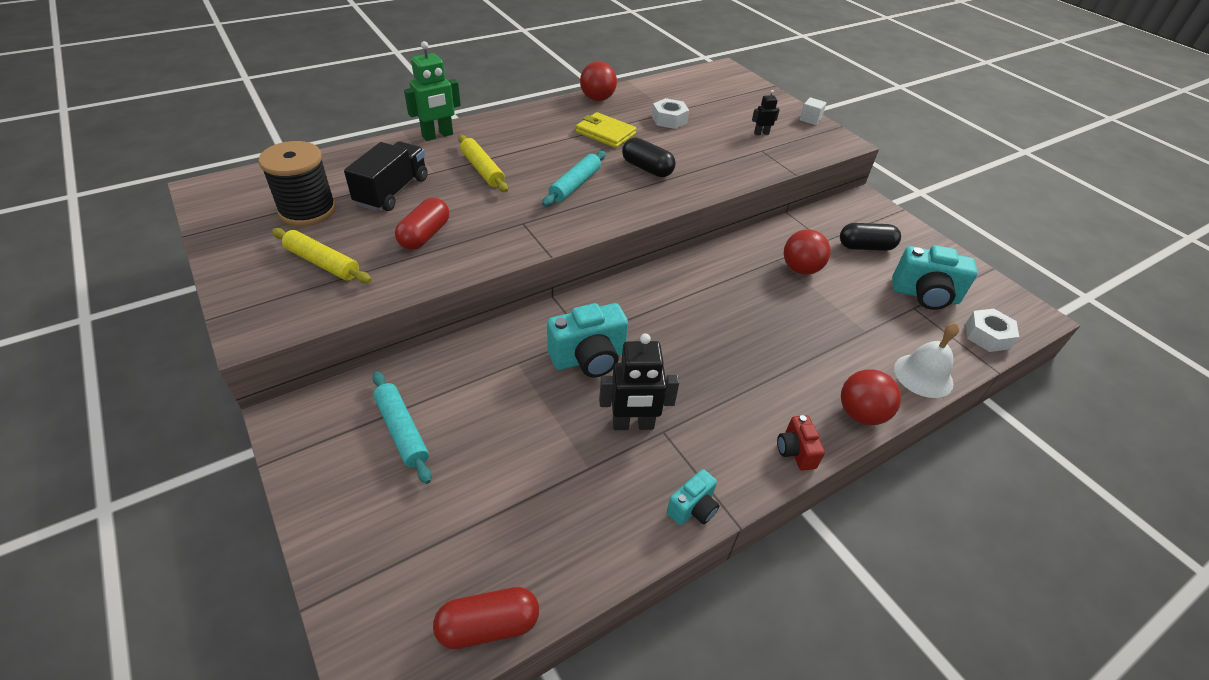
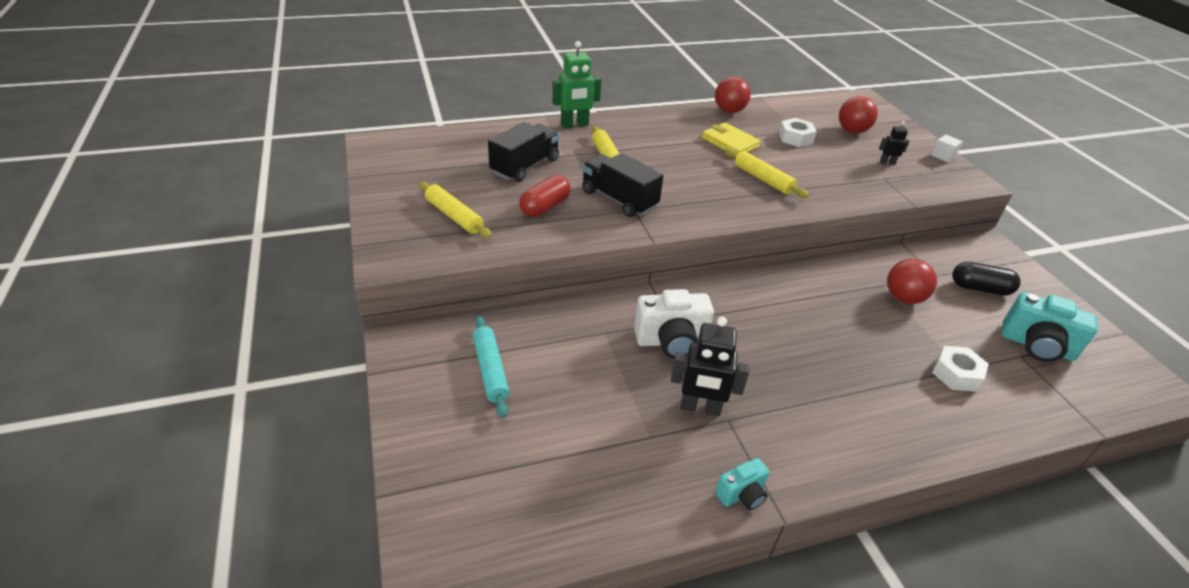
camera: 15 degrees right, 5 degrees down
(307, 210) = (451, 171): black spool -> none
(488, 625) = (529, 549): red capsule -> none
(504, 214) = (619, 199): none -> black truck
(575, 185) = (690, 184): turquoise rolling pin -> none
(589, 358) = (671, 341): turquoise camera -> white camera
(647, 169) = (763, 179): black capsule -> yellow rolling pin
(795, 451) = (858, 466): red camera -> none
(861, 414) = (937, 446): red ball -> red ball (852, 131)
(923, 375) = (1016, 423): white bell -> none
(987, 336) = (1100, 398): white nut -> white nut (956, 374)

